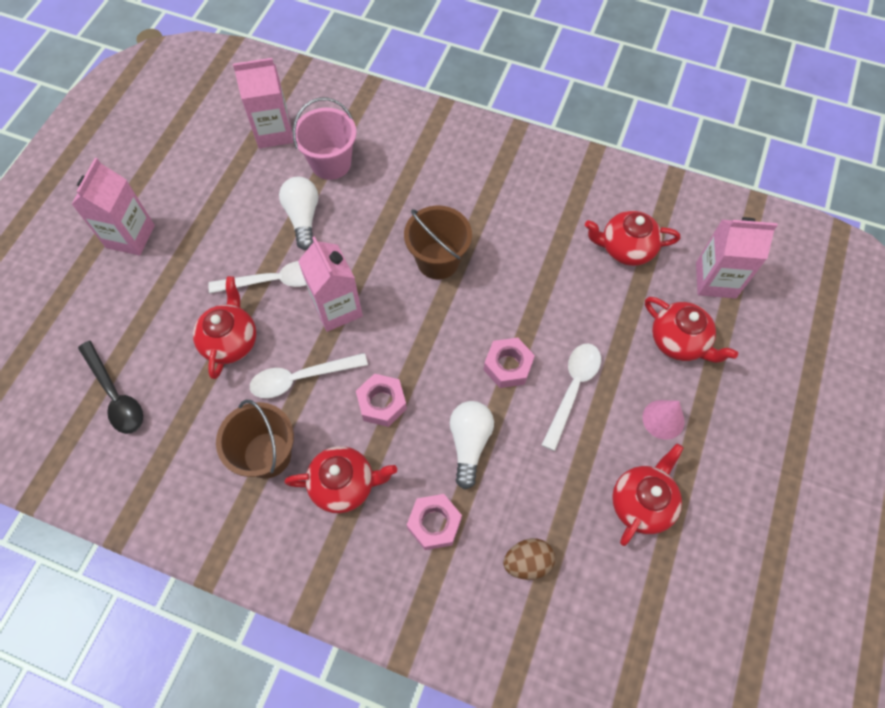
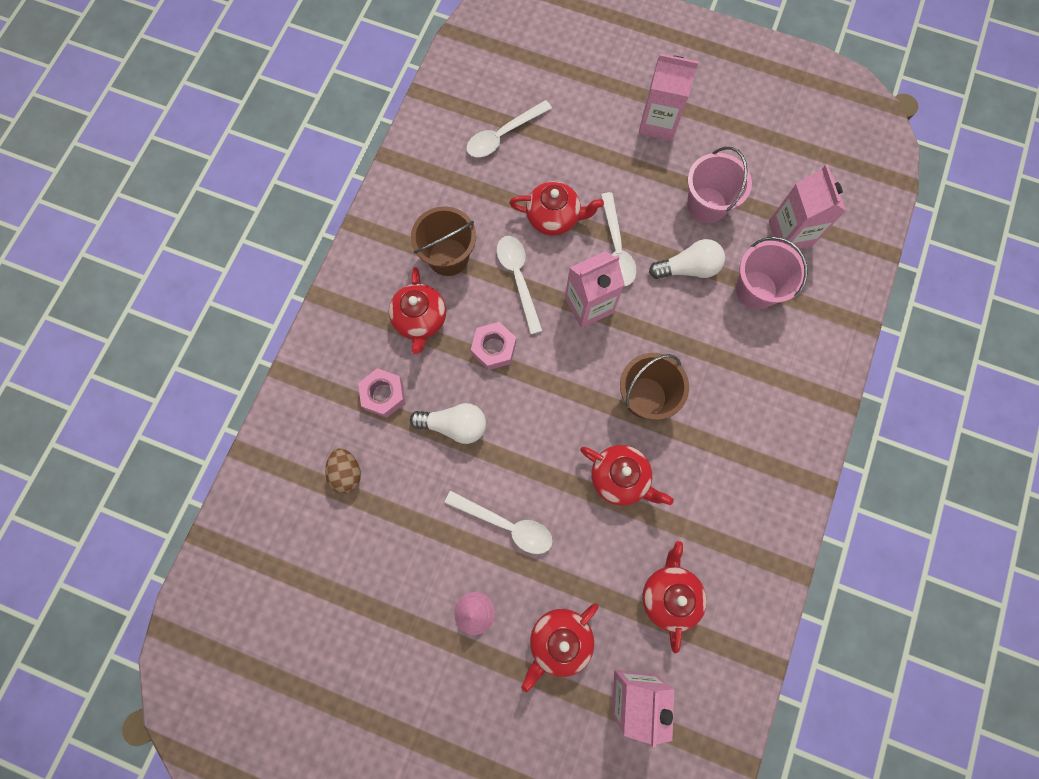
camera: 90 degrees right, 10 degrees up
(115, 395) = (503, 135): black spoon -> white spoon
(235, 198) = (706, 205): none -> pink bucket
(508, 366) = (530, 463): pink nut -> none
(642, 502) = (393, 582): red teapot -> red teapot (620, 478)

